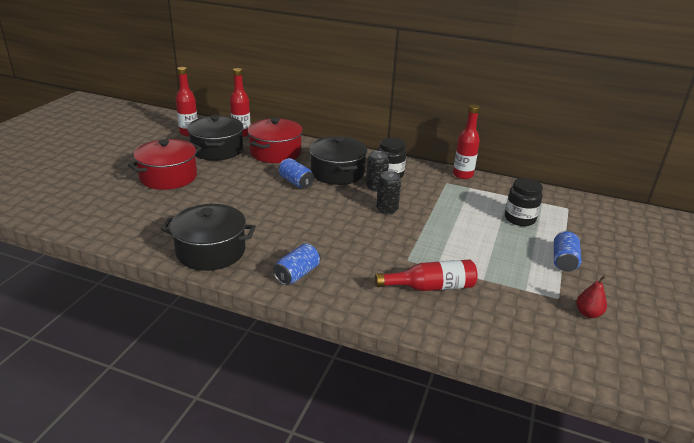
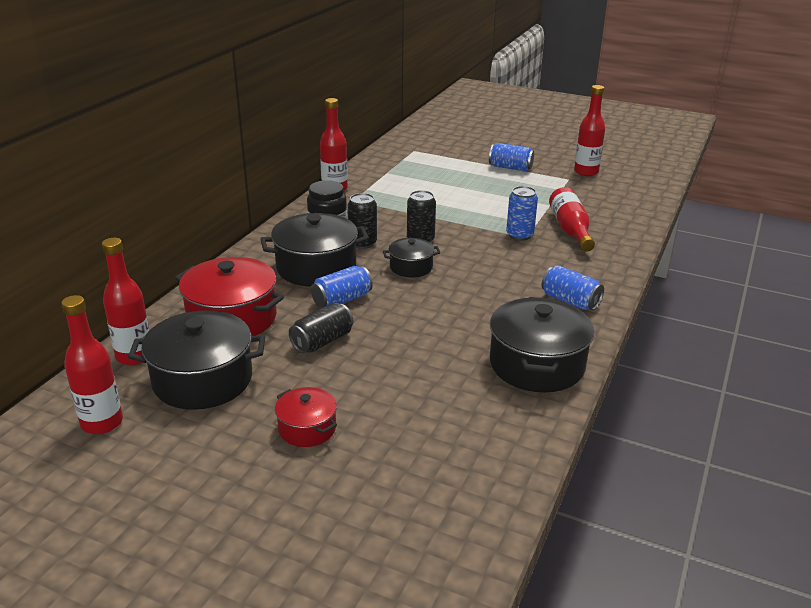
camera: 85 degrees left, 0 degrees up
(168, 177) = (307, 428): red pot -> red pot, size x0.54
(249, 178) = (322, 341): none -> black can
(343, 205) = (411, 267): none -> black pot
(410, 256) = (519, 235): none -> blue can
(519, 219) = (437, 174): black jar -> none
(588, 313) = (586, 172): red pear -> red bottle

